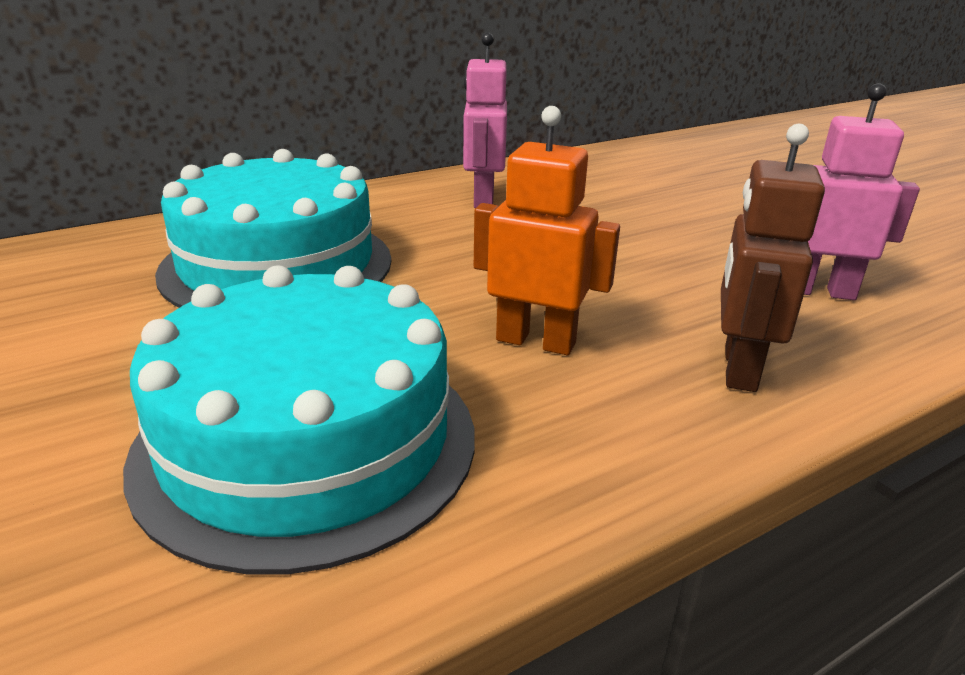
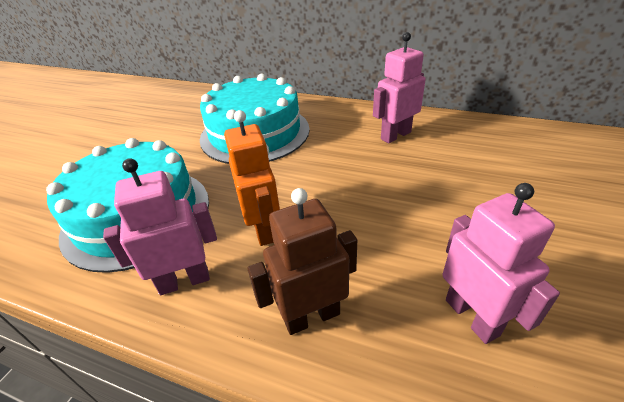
camera: 55 degrees right, 10 degrees up
(562, 441) = (184, 281): none -> pink robot

